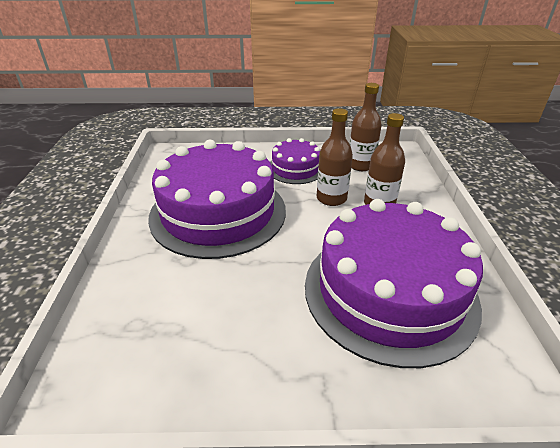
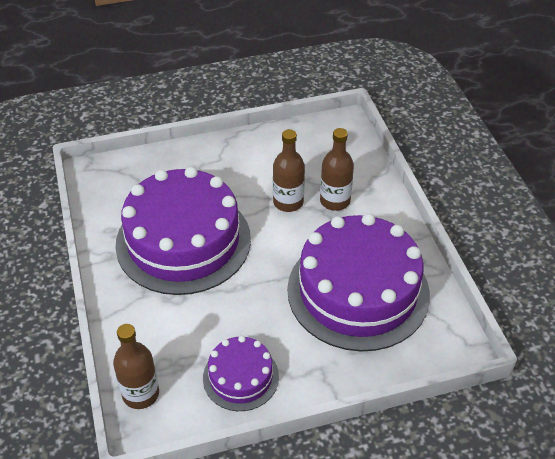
camera: 15 degrees left, 10 degrees up
(295, 168) = (241, 169): purple cake -> purple cake (241, 377)
(360, 165) = (307, 152): brown bottle -> brown bottle (141, 394)

